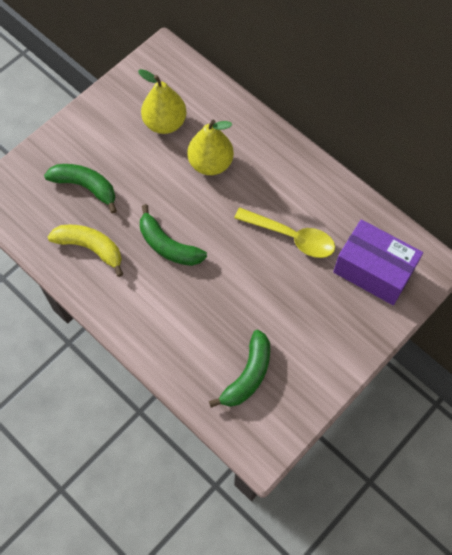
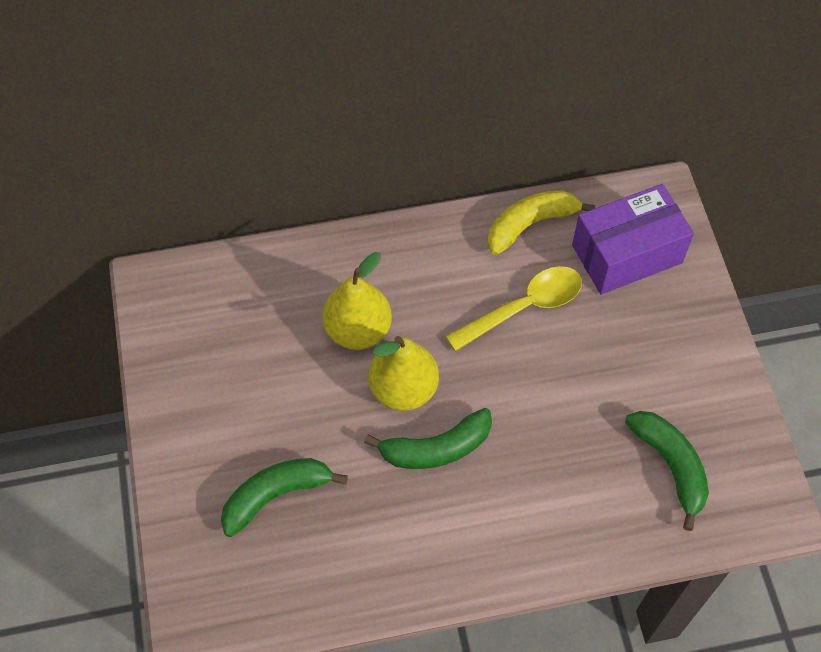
camera: 55 degrees left, 5 degrees down
(90, 248) = (371, 542): yellow banana -> yellow banana (530, 224)
(165, 123) = (258, 345): yellow pear -> yellow pear (403, 389)

